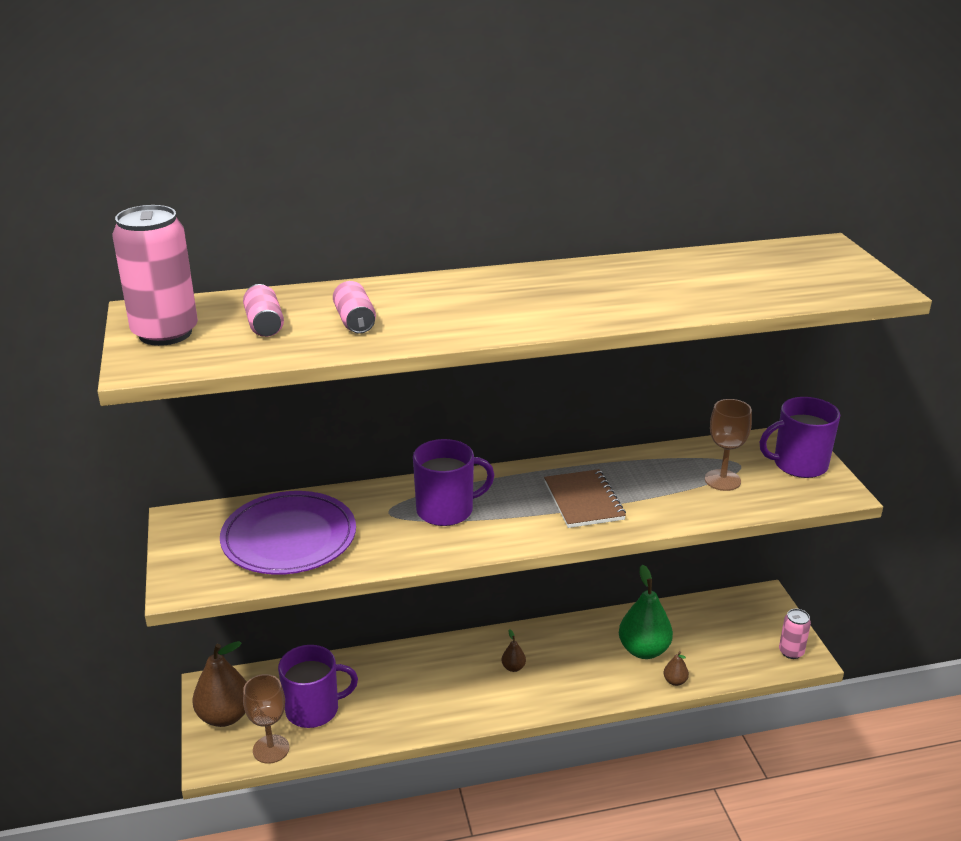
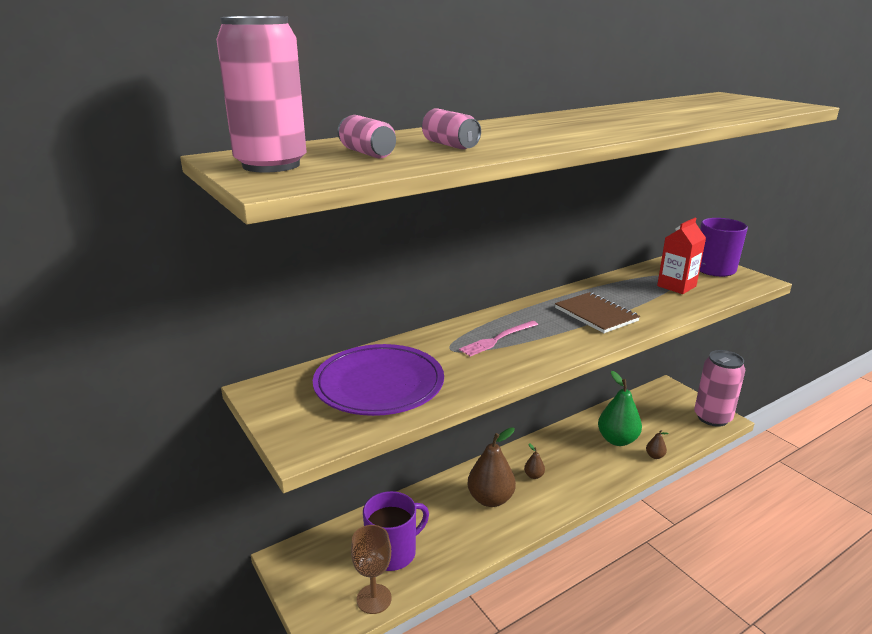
camera: 20 degrees left, 5 degrees down
(225, 716) = (313, 581): brown pear -> brown pear (490, 499)
(446, 510) = (497, 339): purple mug -> pink fork
(722, 480) = (676, 286): brown goblet -> red carton
(791, 652) = (712, 418): pink can -> pink can, size x1.93

